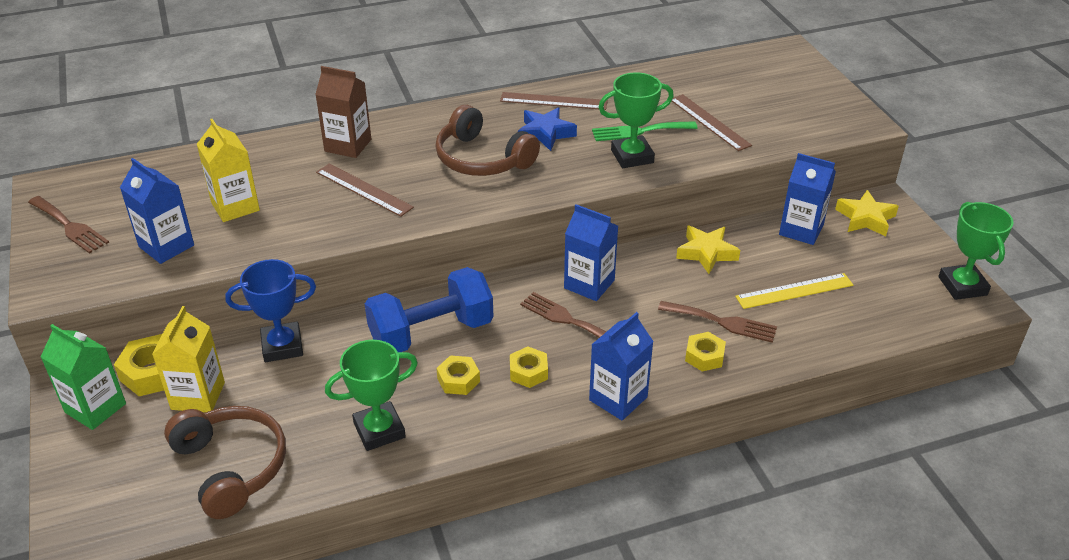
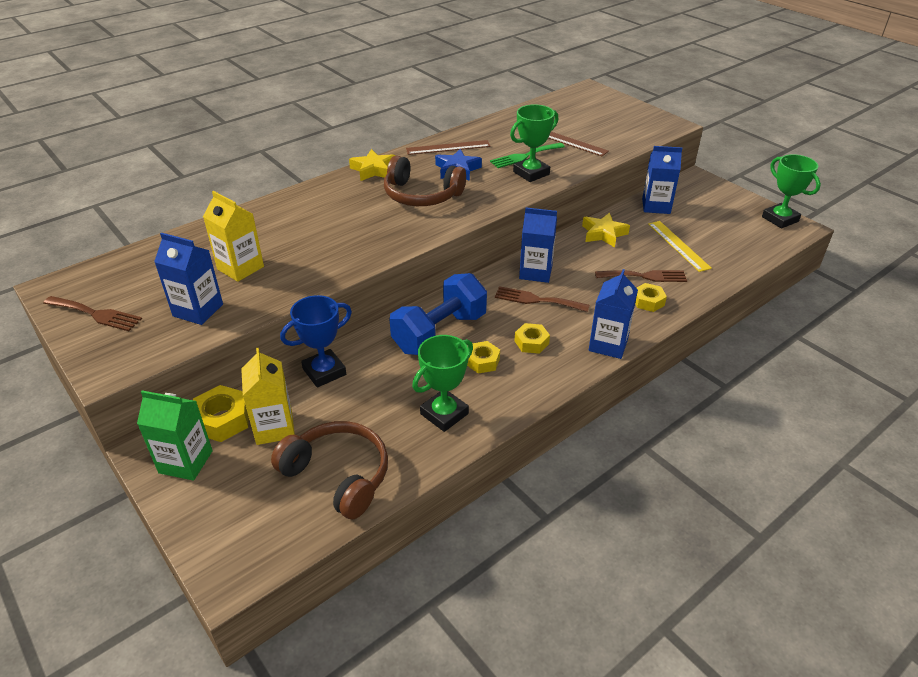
camera: 20 degrees left, 0 degrees up
(348, 145) = (307, 206): brown carton -> none
(364, 189) = (342, 234): brown ruler -> none
(794, 291) = (678, 245): yellow ruler -> yellow ruler turned 75 degrees counterclockwise
(865, 218) = (692, 190): yellow star -> yellow star (373, 170)

